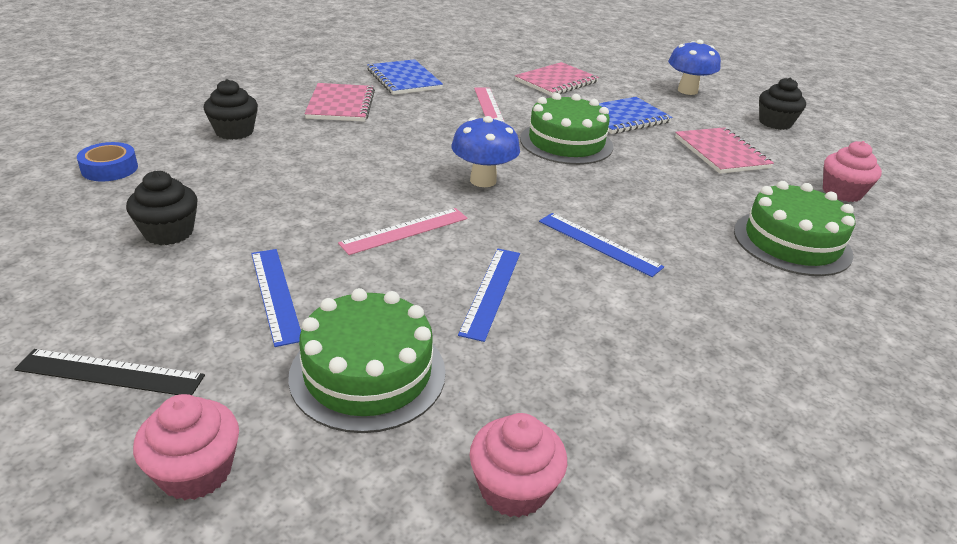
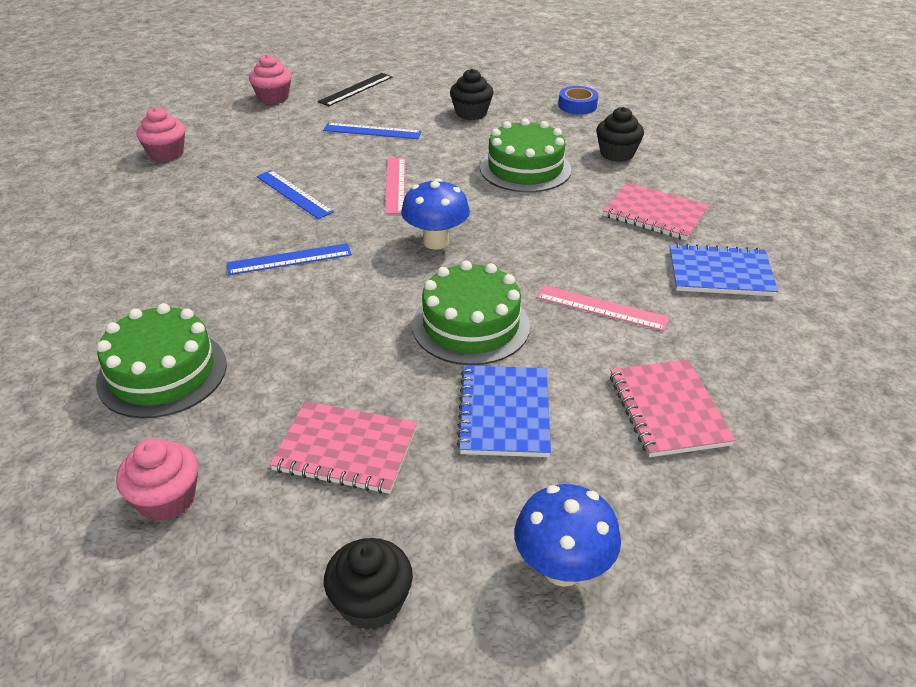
camera: 125 degrees right, 5 degrees up
(368, 373) = (278, 140): green cake -> green cake (525, 168)

